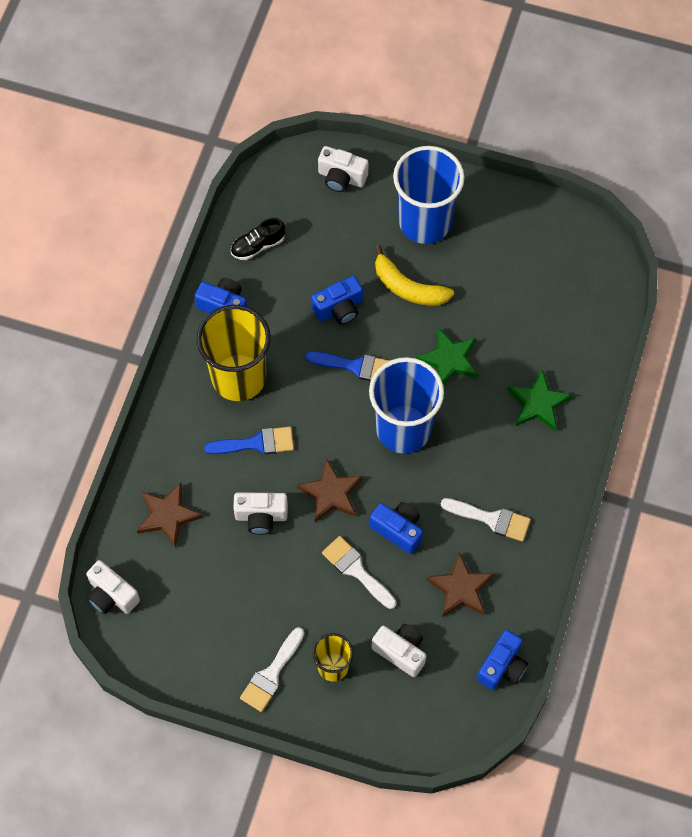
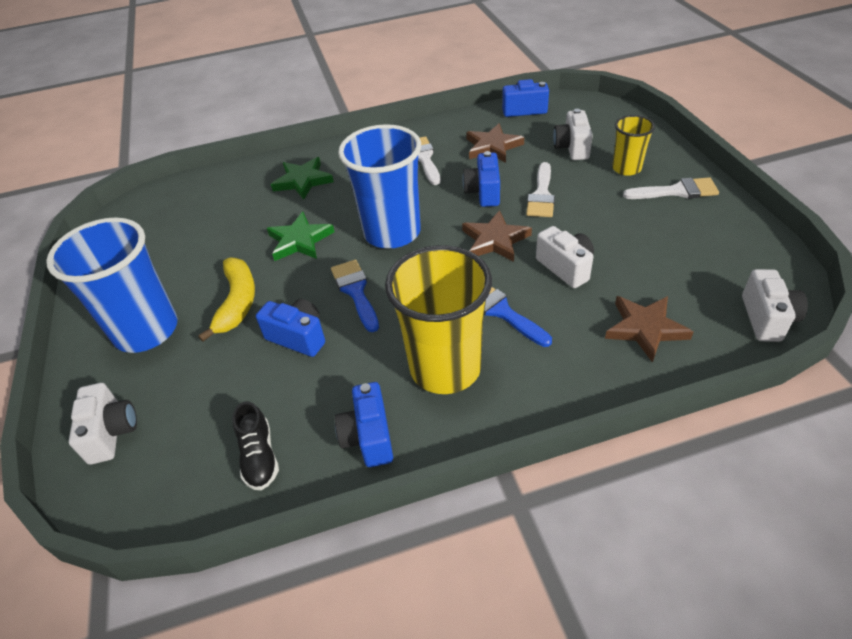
camera: 120 degrees left, 20 degrees down
(258, 245) = (259, 456): black shoe -> black shoe turned 45 degrees clockwise

